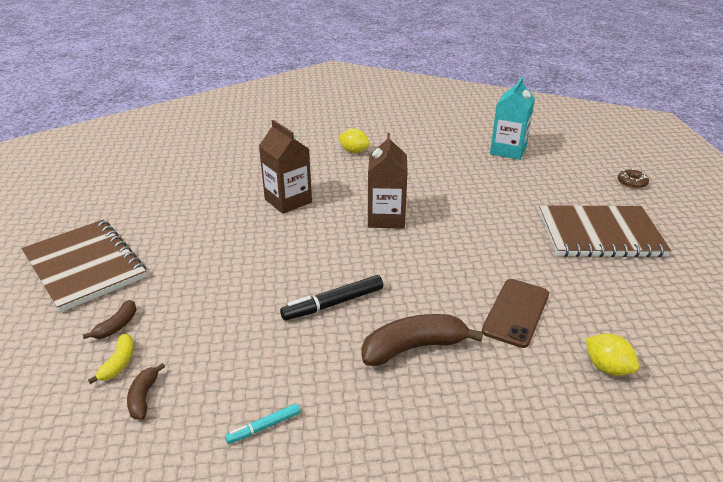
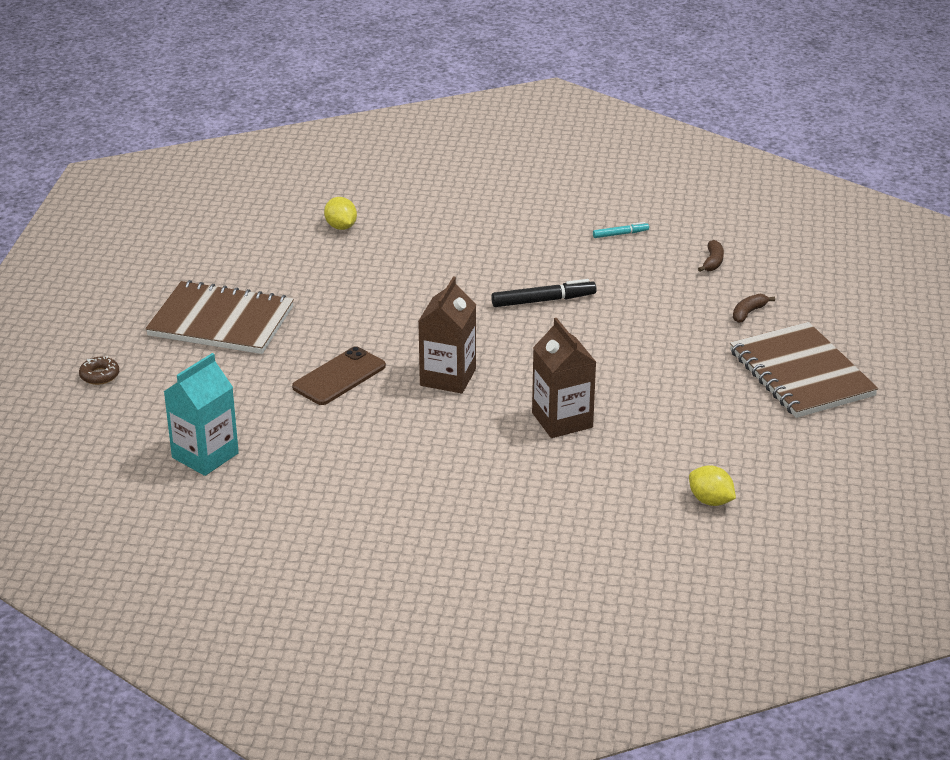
camera: 165 degrees left, 0 degrees up
(118, 363) = (739, 285): yellow banana -> none
(354, 151) = (439, 493): yellow lemon -> yellow lemon (710, 501)
(413, 347) = (486, 260): brown banana -> none
(516, 312) = (379, 270): brown phone -> brown phone (339, 377)

